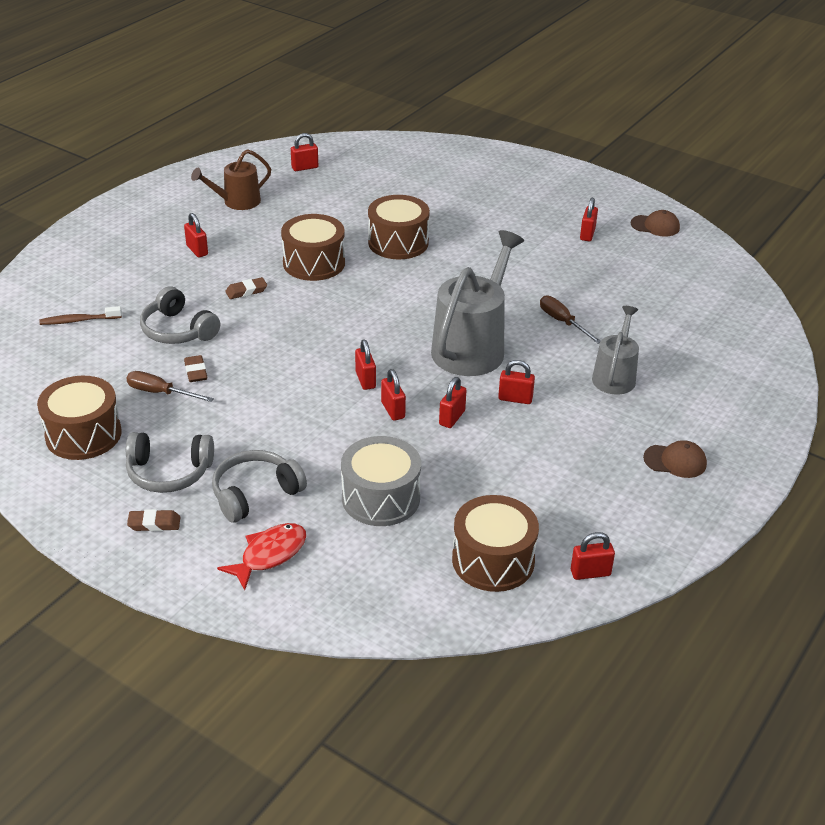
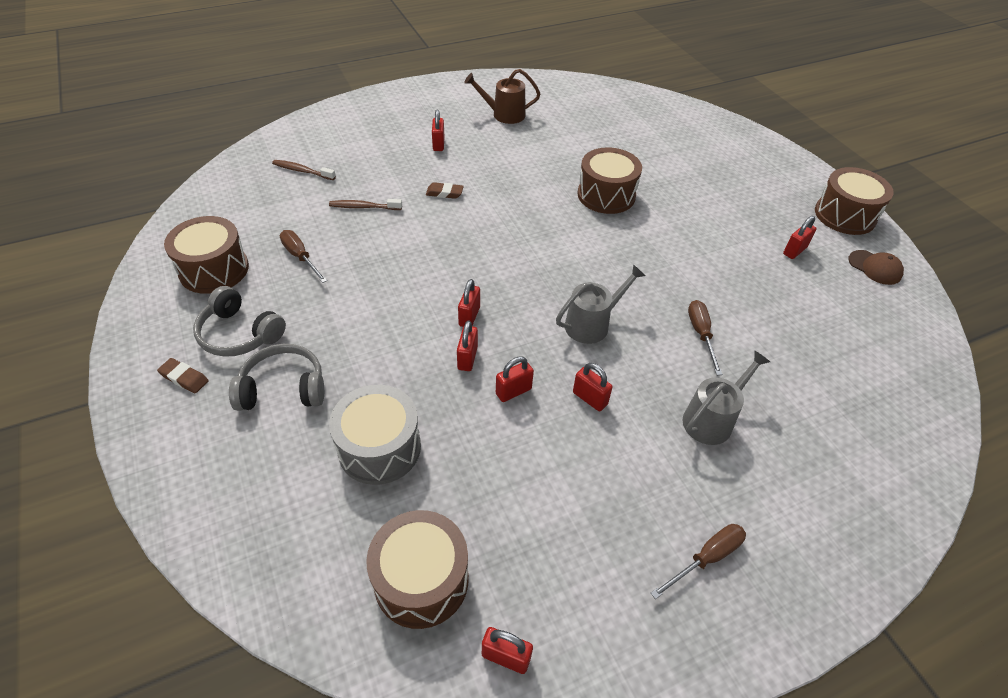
camera: 30 degrees right, 10 degrees up
(178, 330) = (363, 207): grey headphones -> brown toothbrush
(196, 371) = (343, 249): brown eraser -> none
(269, 555) = (238, 459): red fish -> none
(305, 167) = (582, 103): red padlock -> none
(314, 263) = (519, 188): brown drum -> brown drum (845, 215)
(472, 347) = (592, 324): grey watering can -> grey watering can, size x0.58
(675, 461) = (706, 558): brown cap -> brown screwdriver

